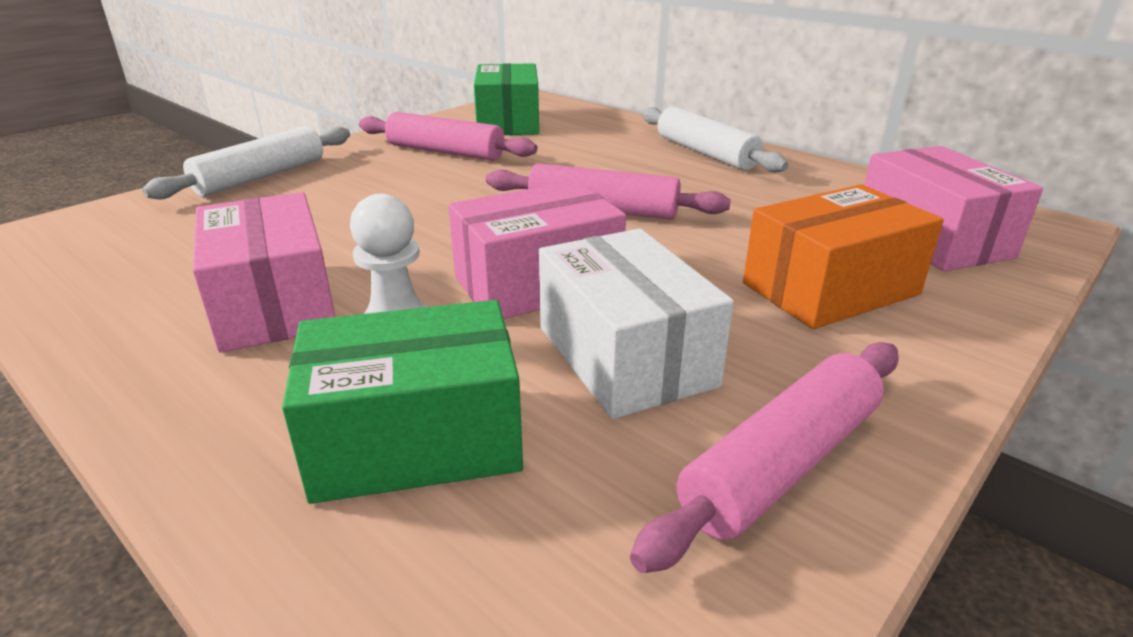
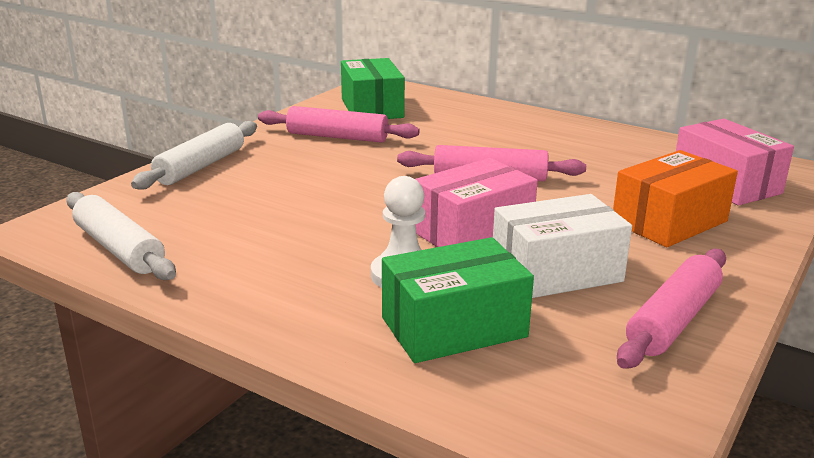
camera: 10 degrees left, 5 degrees down
(274, 304) = (296, 258): pink box -> none
(625, 356) = (556, 272): white box -> white box turned 75 degrees counterclockwise
(705, 153) = (544, 127): white rolling pin -> white rolling pin (119, 249)

